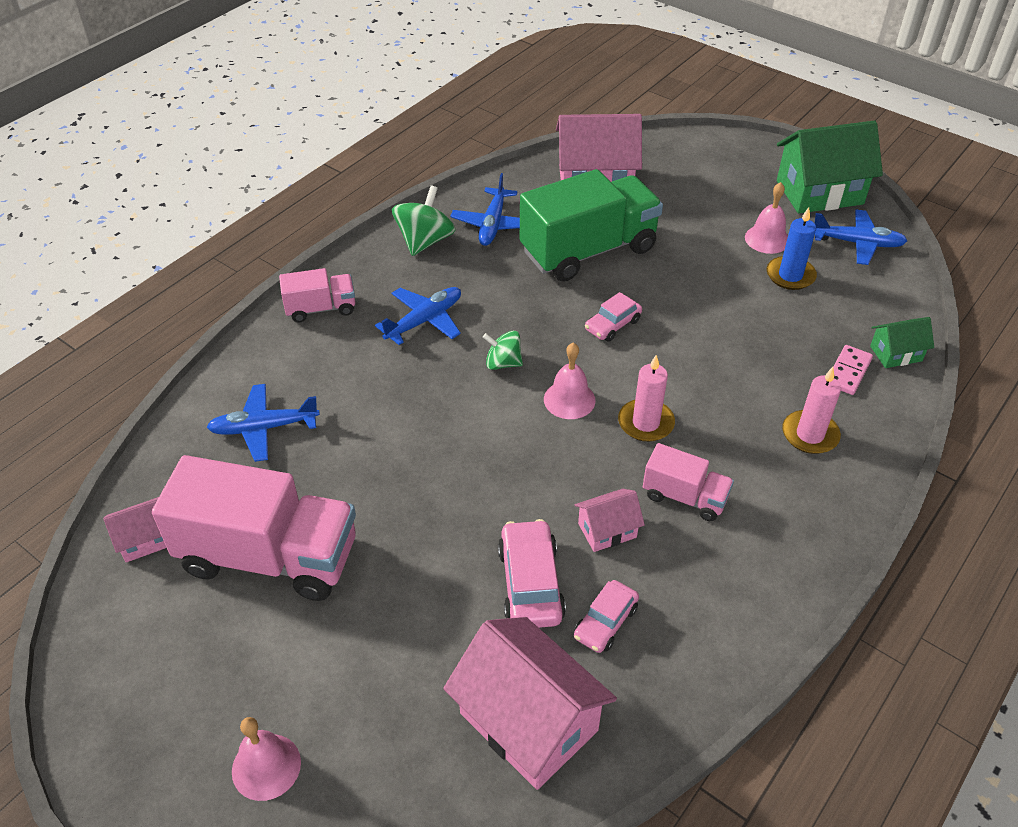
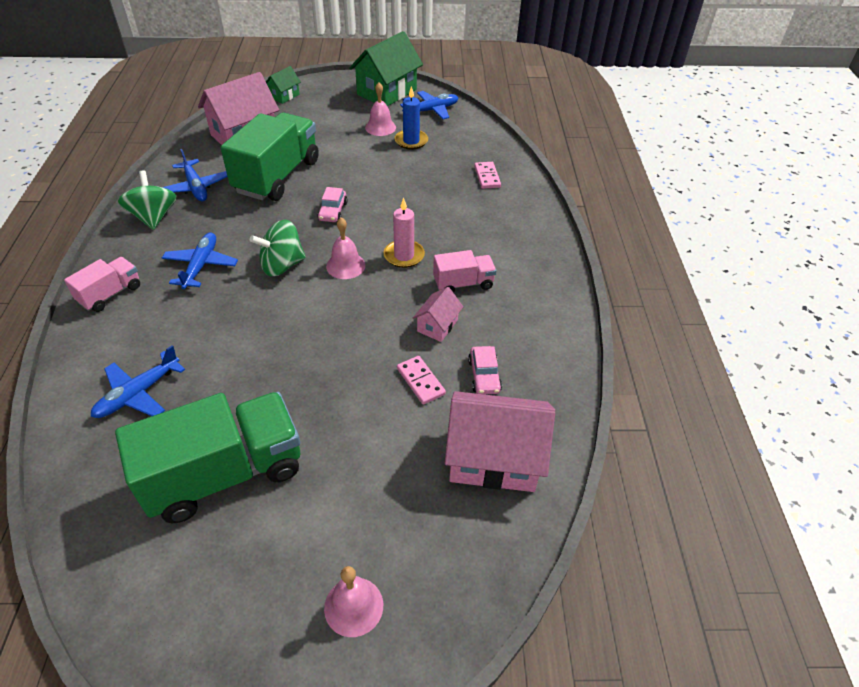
camera: 40 degrees left, 0 degrees up
(145, 539) = (107, 525): pink house -> none
(269, 556) = (225, 473): pink truck -> green truck
(503, 363) = (282, 265): green spinning top -> green spinning top, size x1.58
(530, 583) = (421, 381): pink car -> pink domino
(810, 435) = (497, 217): pink candle -> none
(896, 353) = (501, 157): green house -> green house (284, 96)

